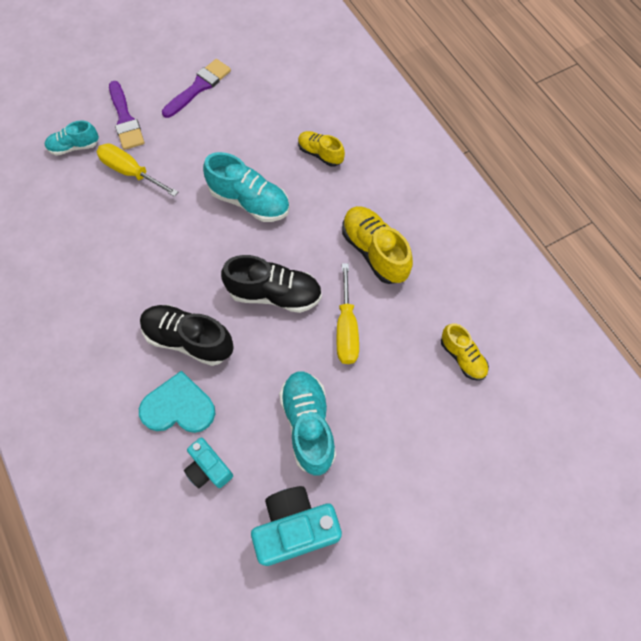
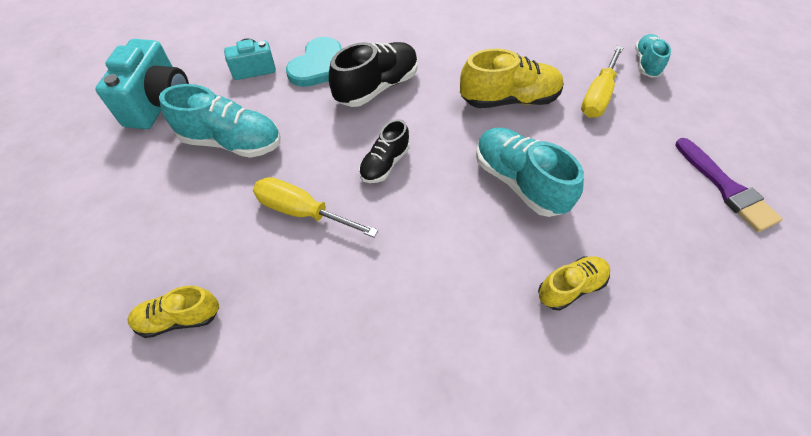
camera: 115 degrees right, 10 degrees down
(125, 119) = (679, 108): purple brush -> none
(131, 172) = (598, 96): yellow screwdriver -> yellow screwdriver turned 150 degrees clockwise
(249, 201) = (519, 182): turquoise shoe -> turquoise shoe turned 90 degrees clockwise
(274, 294) = (384, 164): black shoe -> black shoe, size x0.61
(374, 251) = (382, 286): yellow shoe -> yellow shoe (509, 100)

